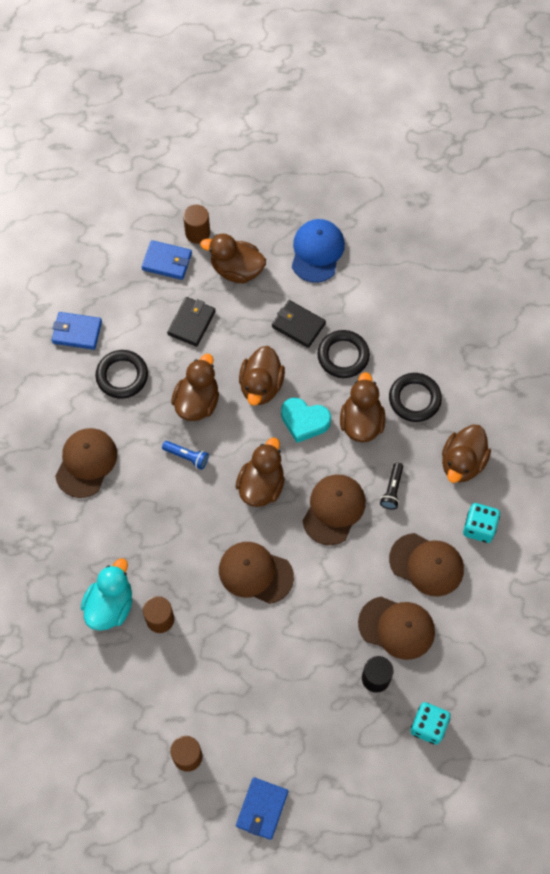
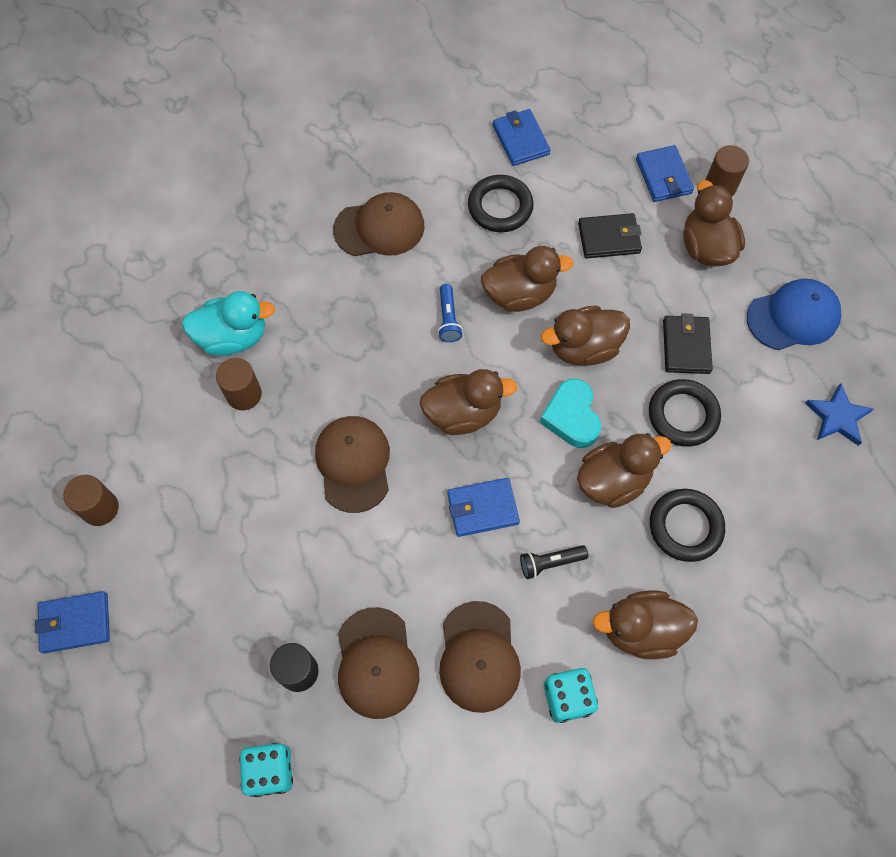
camera: 60 degrees right, 0 degrees up
(334, 509) = (482, 508): brown cap -> blue wallet
(397, 271) = (837, 417): none -> blue star

